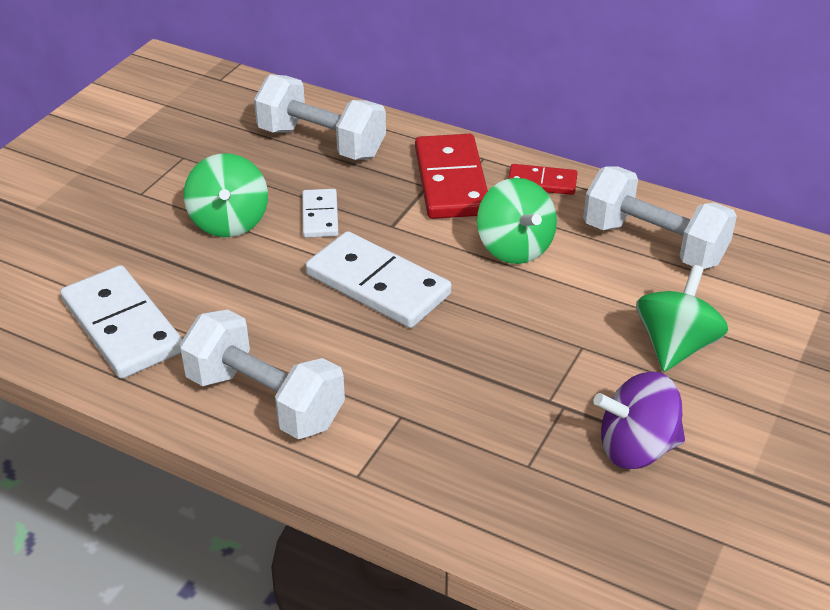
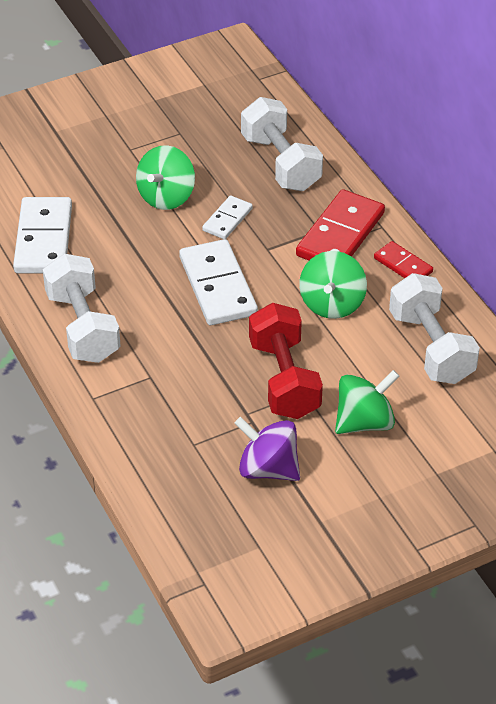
camera: 35 degrees right, 5 degrees up
(549, 344) = (284, 379): none -> red dumbbell

